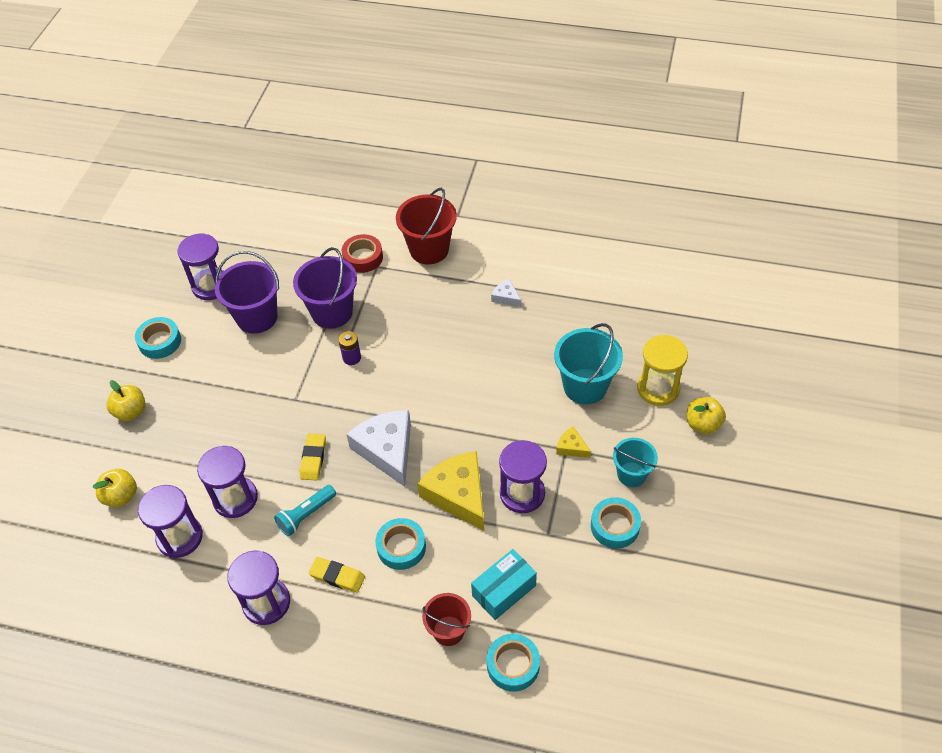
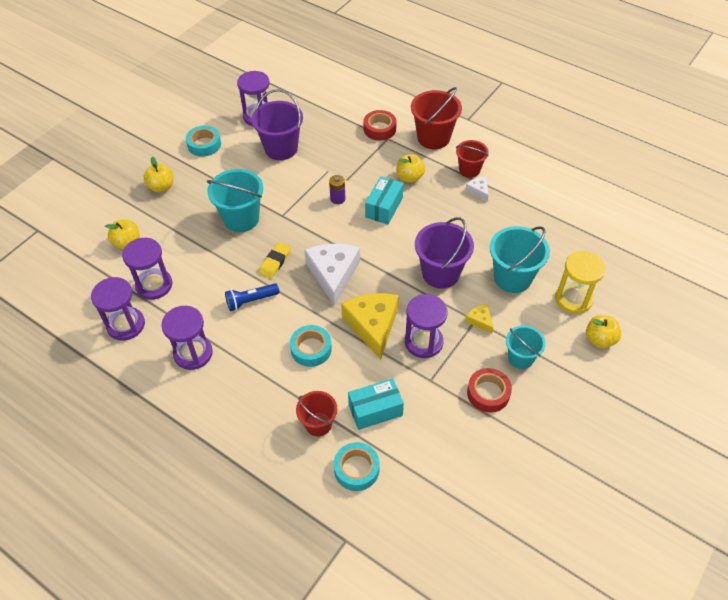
camera: 20 degrees right, 0 degrees up
(235, 498) = (205, 271): purple hourglass -> purple hourglass (126, 325)
(248, 419) = (241, 219): none -> turquoise bucket
(306, 515) = (251, 301): turquoise flashlight -> blue flashlight
(332, 312) = (338, 161): purple bucket -> purple bucket (440, 273)
(337, 576) = (253, 353): yellow eraser -> none
(409, 351) = (384, 207): none -> turquoise box
(423, 305) = (409, 177): none -> yellow apple
(485, 276) = (469, 170): none -> red bucket
(615, 526) = (488, 393): turquoise tape -> red tape

